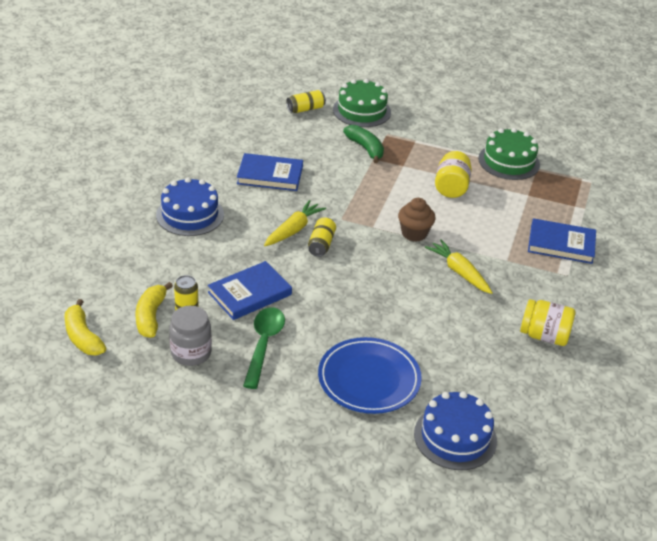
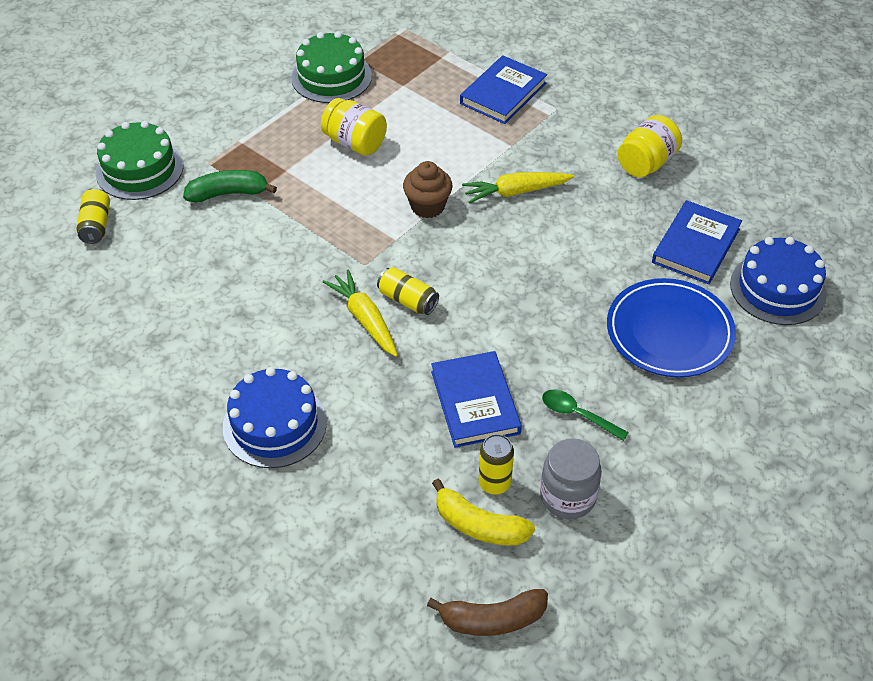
camera: 65 degrees left, 10 degrees up
(82, 337) = (492, 619): yellow banana -> brown banana
(263, 344) = (577, 415): green spoon -> green spoon, size x0.64
(270, 175) = (231, 309): blue book -> blue book (696, 246)

